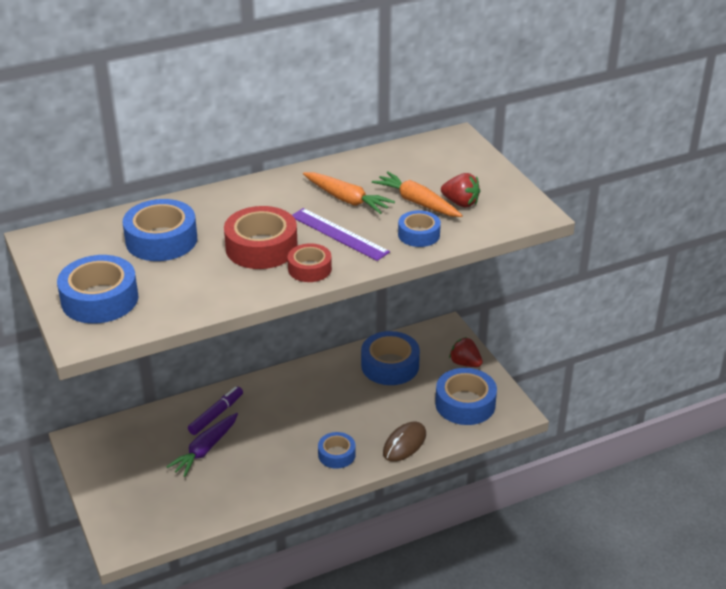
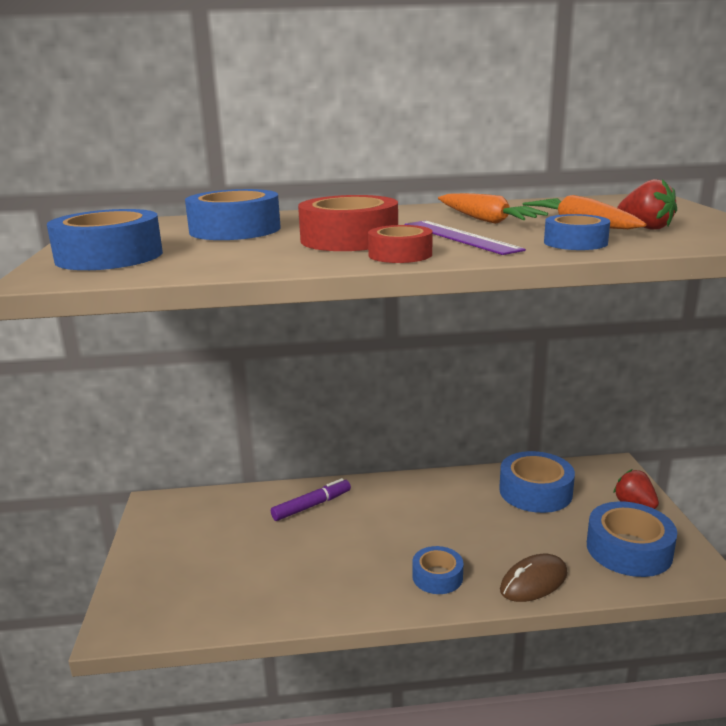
camera: 20 degrees right, 15 degrees down
(205, 449) = (280, 539): purple carrot -> none

